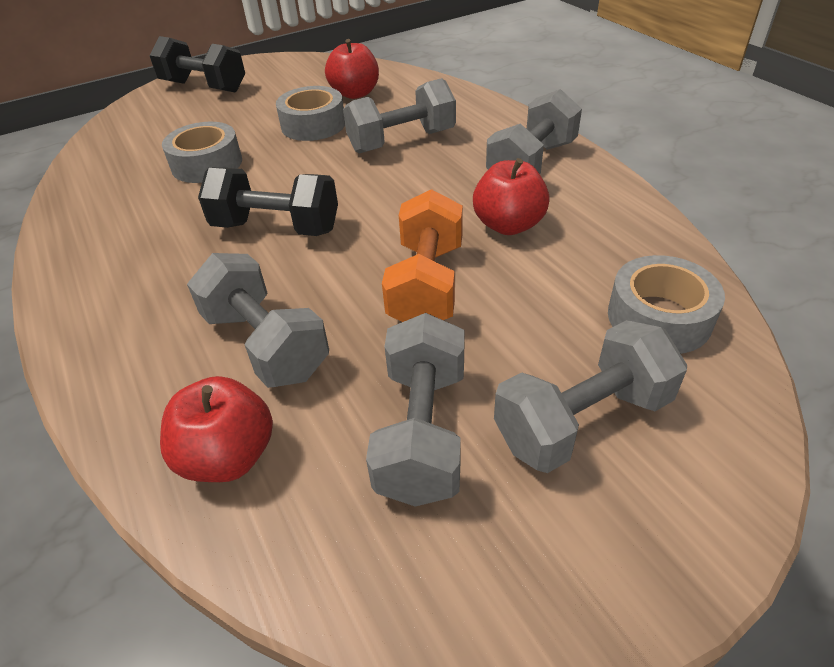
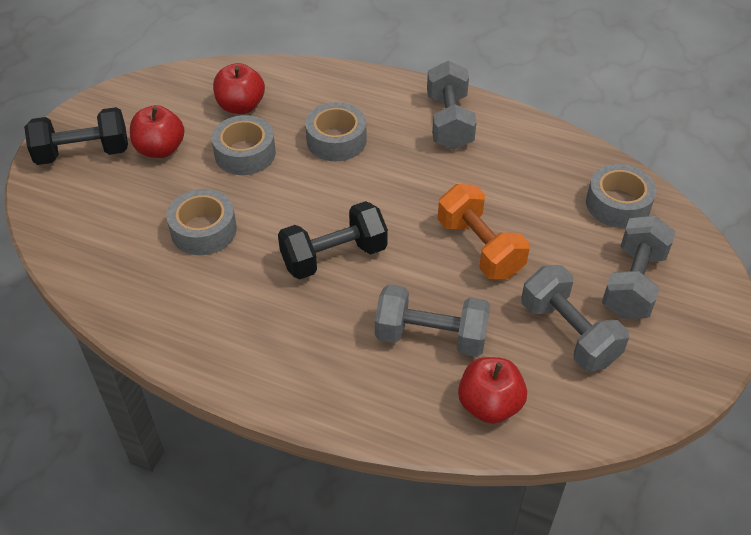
camera: 40 degrees left, 5 degrees up
(402, 141) = (336, 140): grey dumbbell -> grey tape
(508, 225) = (483, 180): red apple -> red apple (160, 149)

